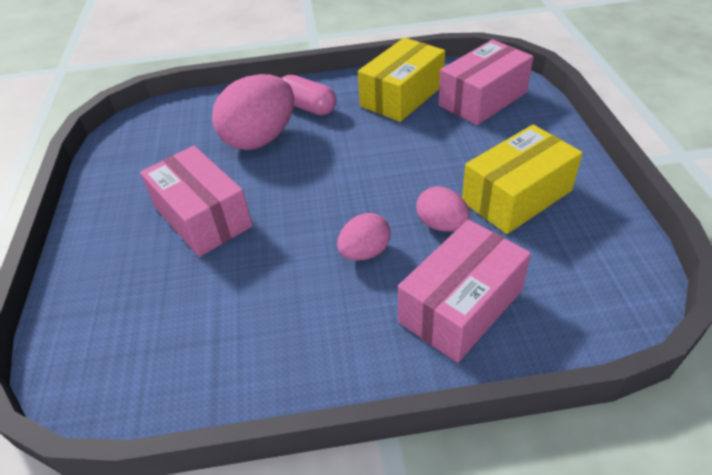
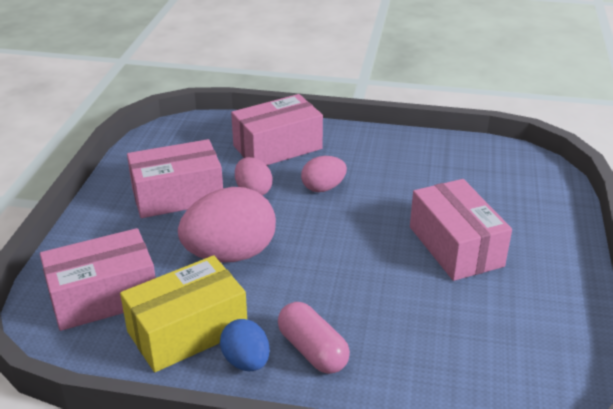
camera: 165 degrees left, 10 degrees down
(260, 139) = (385, 318): pink egg -> pink egg (230, 254)
(349, 91) = (246, 361): none -> blue egg
(516, 196) = (177, 195): yellow box -> pink box

